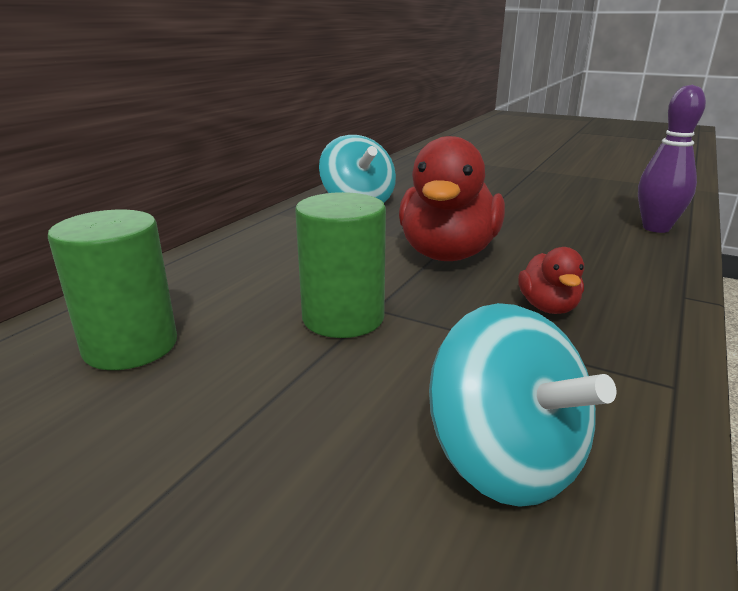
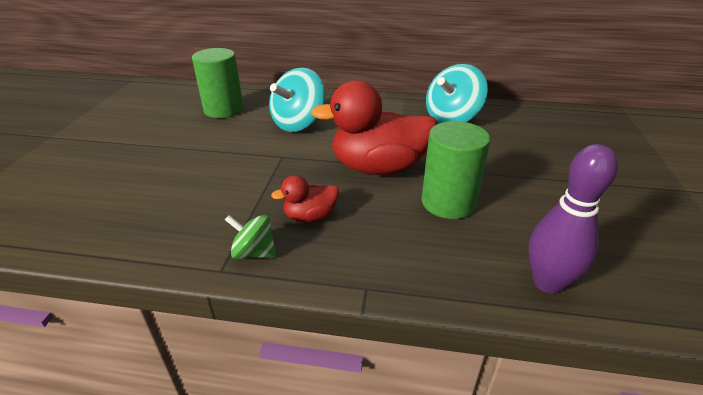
camera: 70 degrees right, 10 degrees up
(343, 318) = (266, 149): green cylinder -> green cylinder (448, 202)
(505, 460) = (149, 211): turquoise spinning top -> turquoise spinning top (298, 123)
(631, 355) = (254, 252): none -> green spinning top

